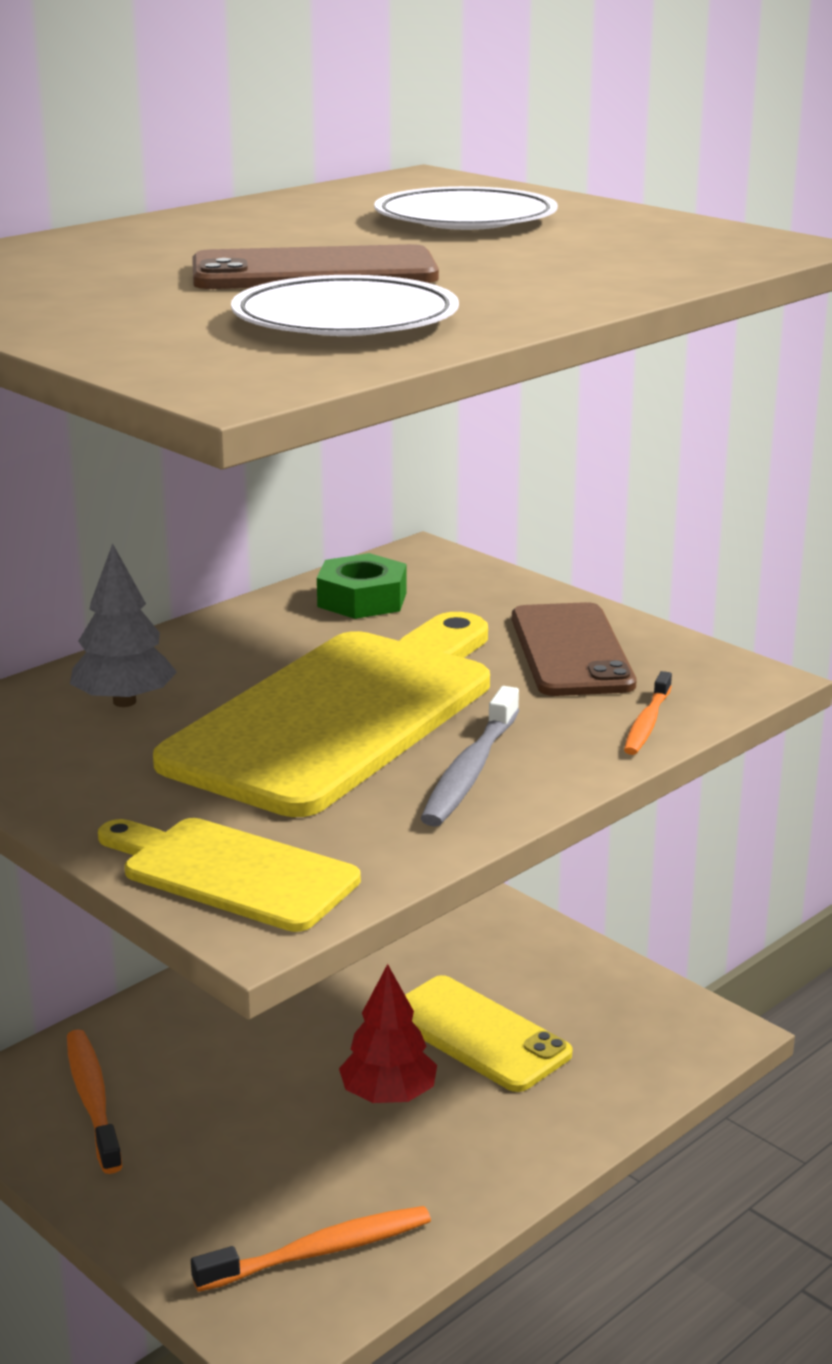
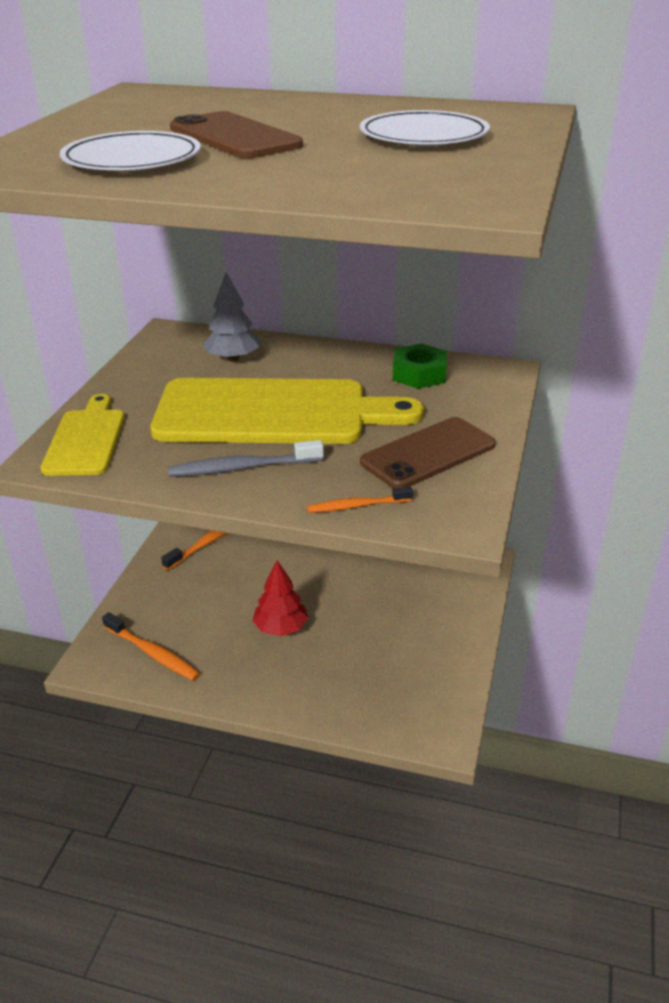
camera: 60 degrees right, 10 degrees up
(478, 1034) = (356, 639): yellow phone -> none

